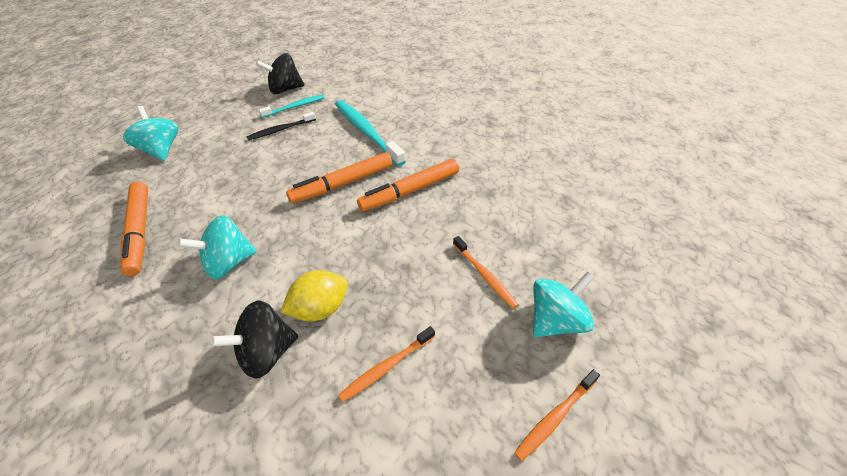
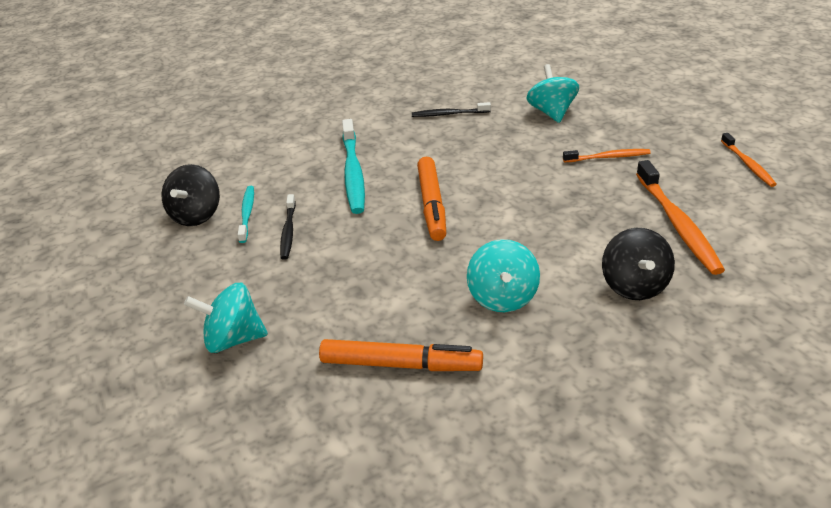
camera: 60 degrees left, 10 degrees down
(319, 309) = (598, 248): yellow lemon -> none
(366, 132) = (353, 173): turquoise toothbrush -> turquoise toothbrush turned 90 degrees counterclockwise
(386, 367) = (677, 224): orange toothbrush -> orange toothbrush, size x1.75
(410, 191) = (476, 168): orange marker -> none
(486, 149) = (448, 114): none -> black toothbrush
(555, 320) = (669, 140): turquoise spinning top -> turquoise spinning top (551, 112)

